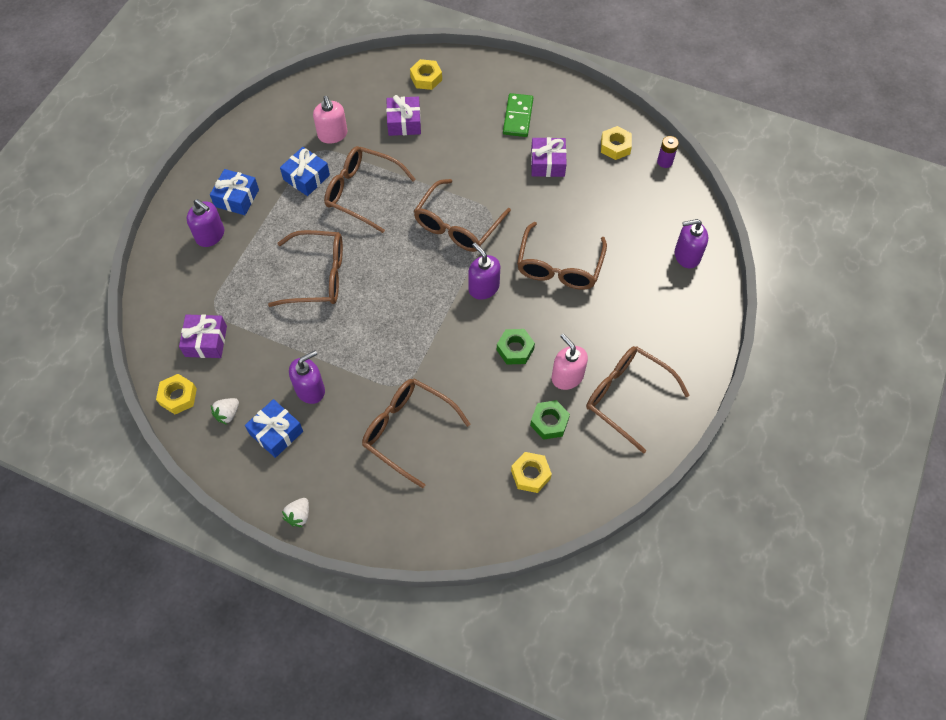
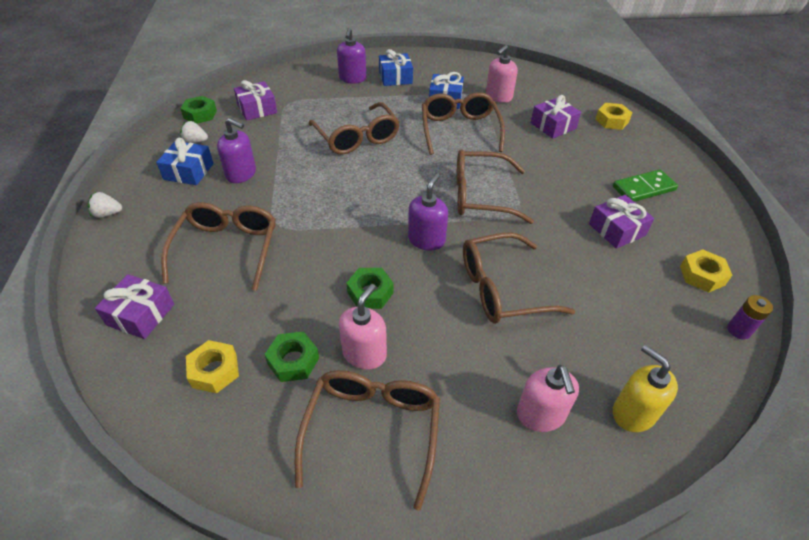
camera: 60 degrees right, 15 degrees down
(178, 396) = (200, 114): yellow nut -> green nut
(446, 512) = (141, 314): none -> purple gift
(663, 303) = (540, 415): none -> pink soap dispenser
(687, 256) = (633, 413): purple soap dispenser -> yellow soap dispenser

